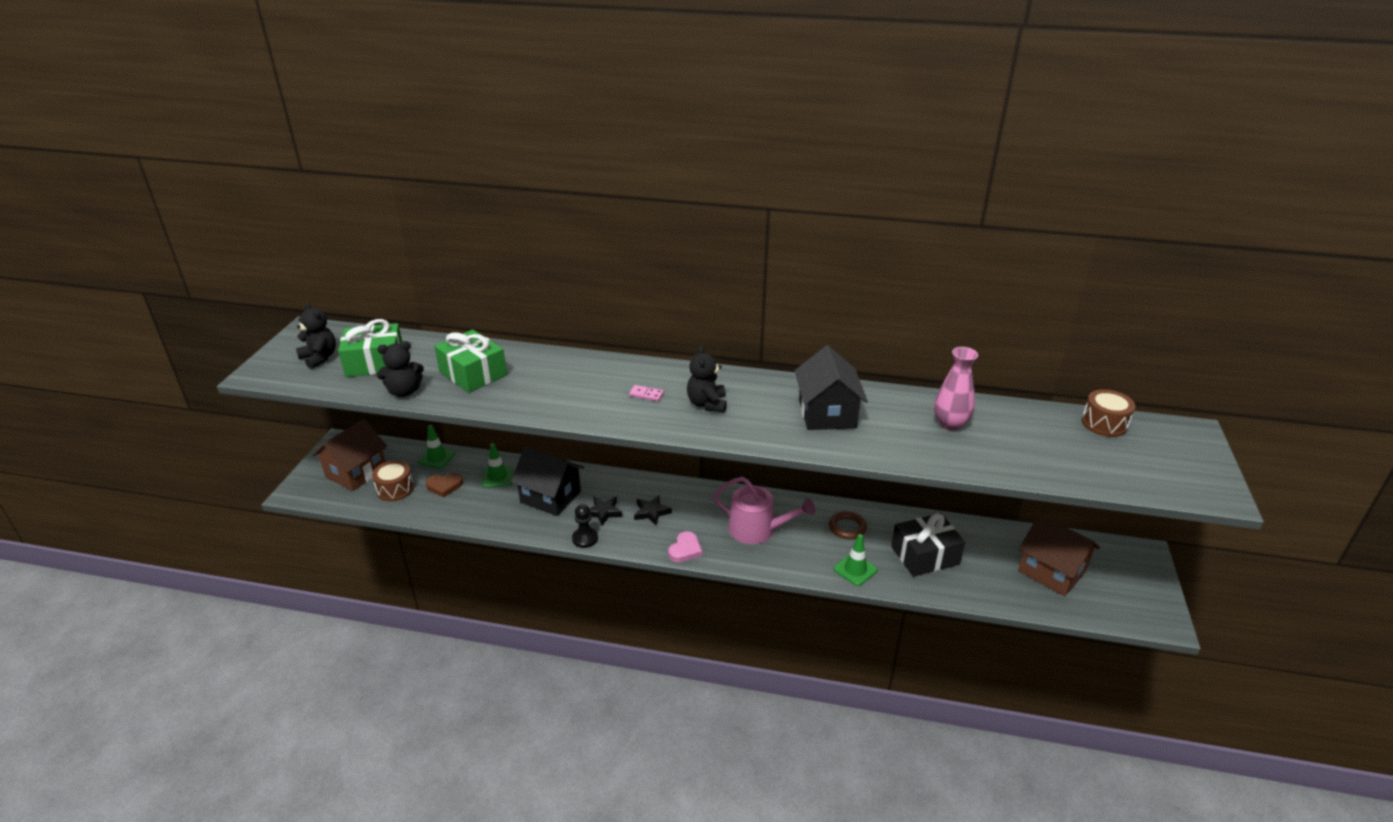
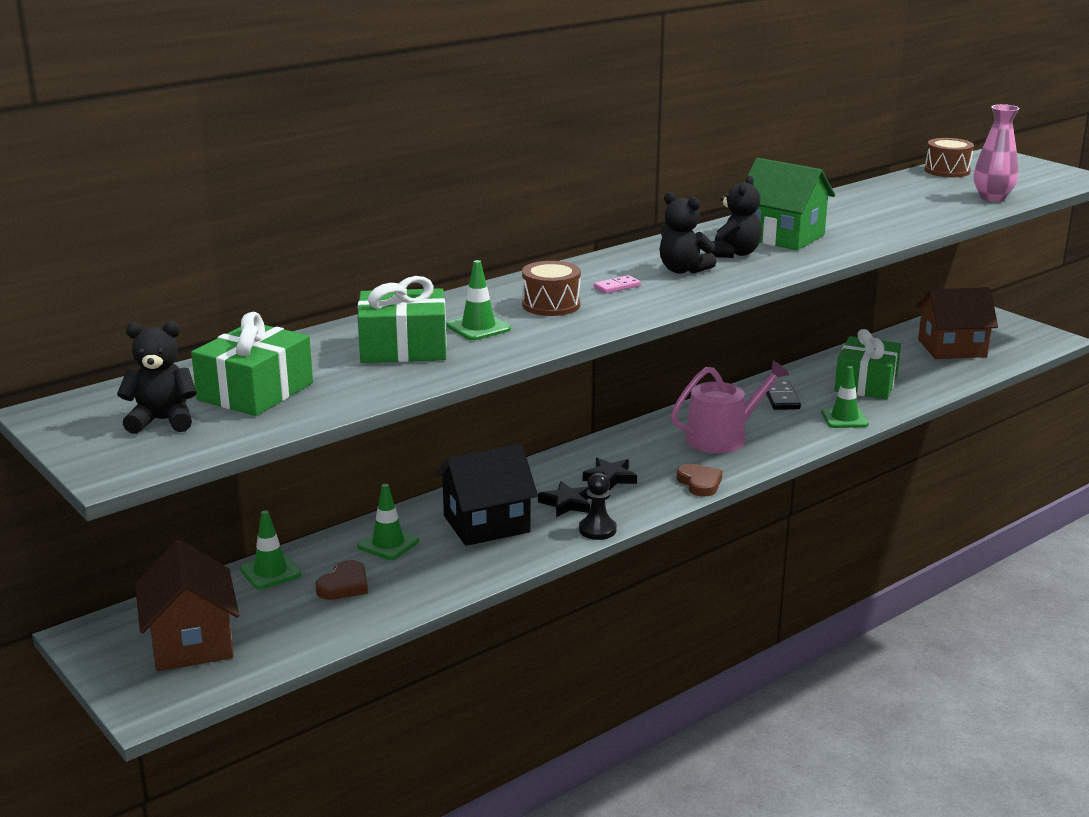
camera: 50 degrees left, 10 degrees down
(395, 489) = (287, 623): brown drum -> brown drum (551, 305)
(404, 391) = (370, 391): black teddy bear -> black teddy bear (734, 254)
(526, 381) = (478, 327): none -> green traffic cone
(685, 550) = (699, 483): pink heart -> brown heart
(827, 414) = (783, 237): black house -> green house
(847, 528) = (781, 398): brown ring -> black domino
(925, 555) = (866, 383): black gift -> green gift
(950, 424) = (871, 207): pink vase -> pink vase (992, 198)

